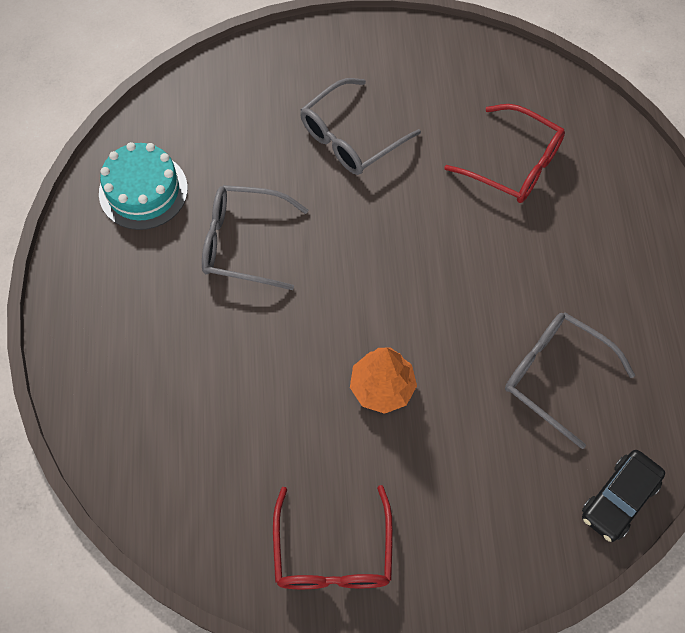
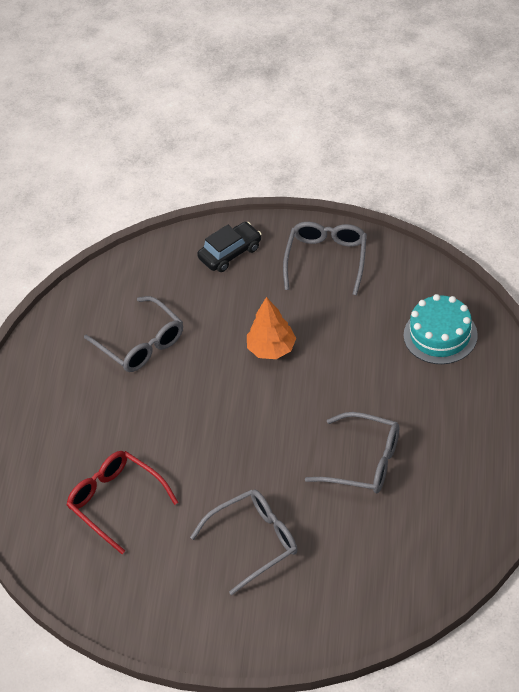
camera: 165 degrees left, 15 degrees down
(143, 191) = (448, 515): turquoise cake -> turquoise cake (440, 335)
(333, 552) = (326, 260): red glasses -> grey glasses
(619, 499) = (126, 270): black car -> black car (230, 253)

